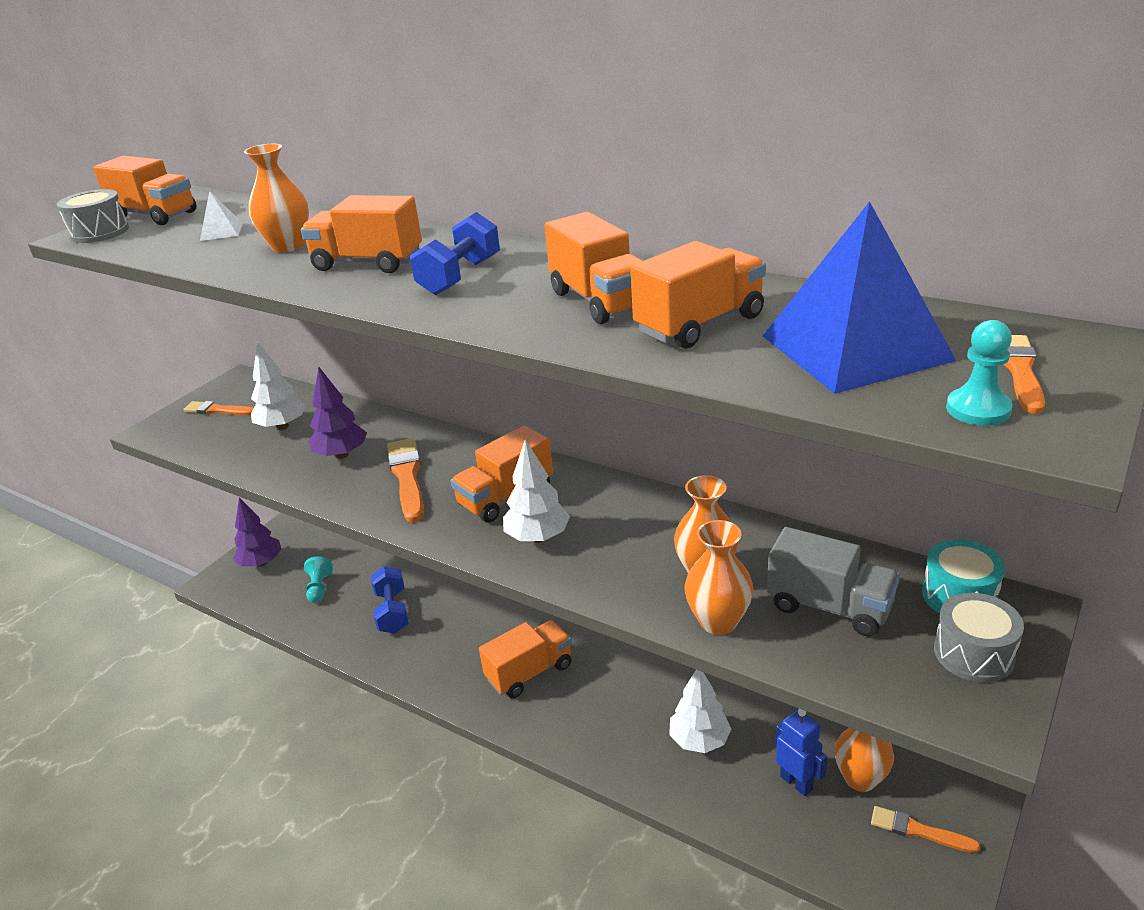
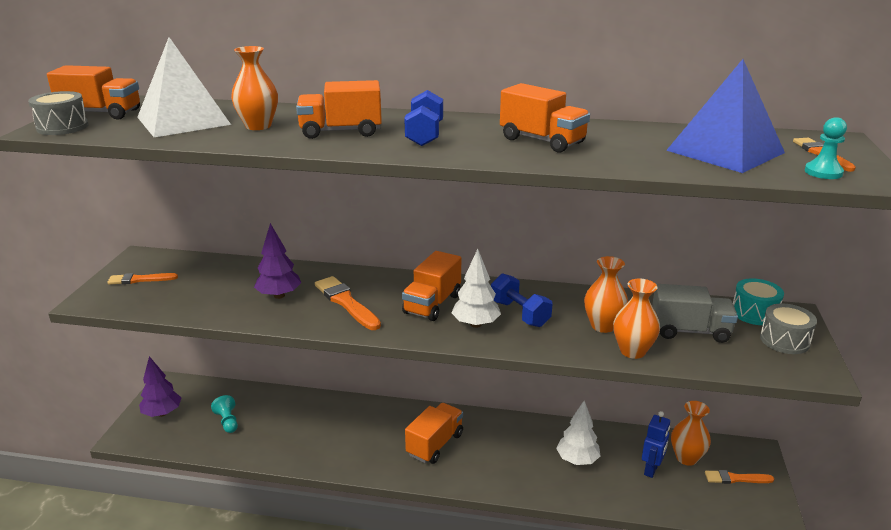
camera: 25 degrees left, 5 degrees down
(221, 231) = (183, 120): white pyramid -> white pyramid, size x2.43
(282, 426) = (210, 283): white tree -> none
(392, 612) = (302, 426): blue dumbbell -> blue dumbbell (519, 313)
(700, 324) = (621, 148): orange truck -> none
(796, 782) = (651, 470): blue robot -> blue robot turned 90 degrees clockwise

